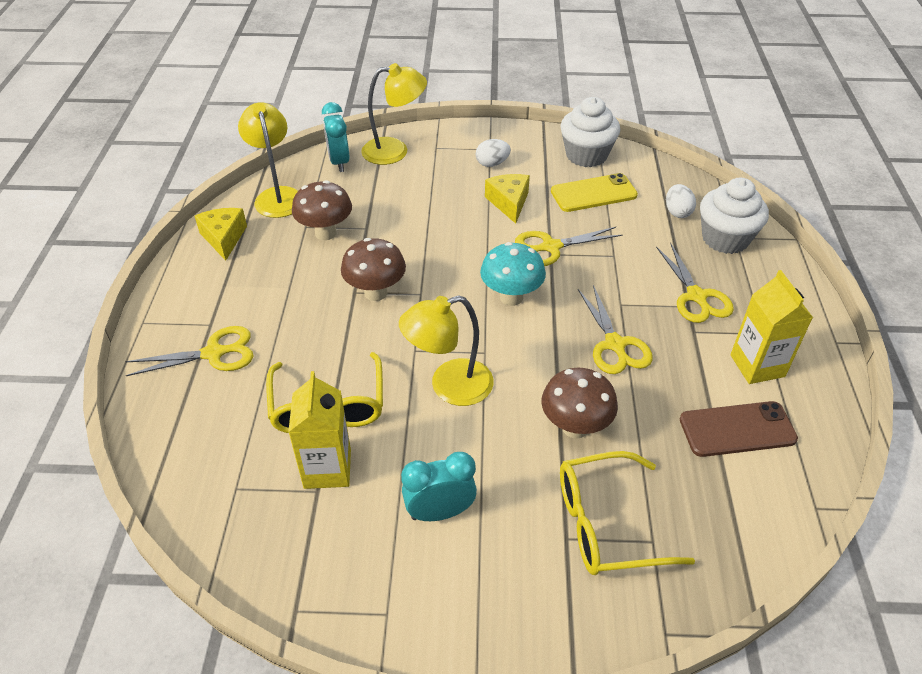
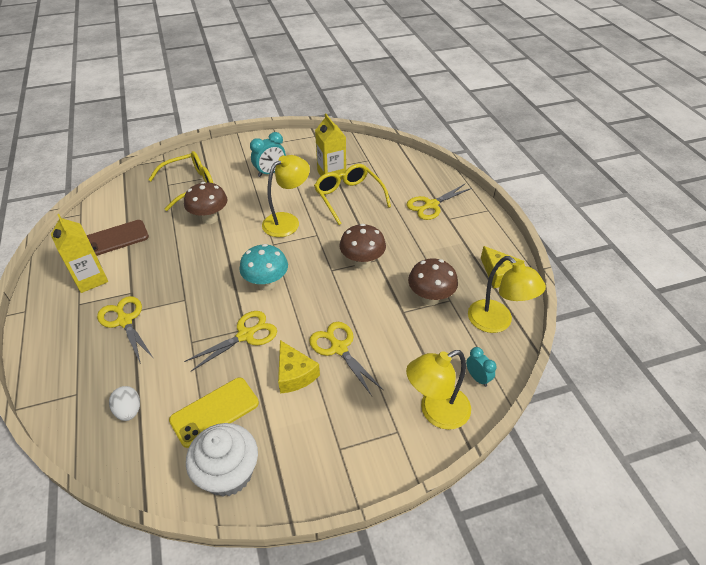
camera: 160 degrees right, 0 degrees up
(339, 162) = (477, 378): turquoise clock -> turquoise clock, size x0.64
(492, 164) = (328, 424): white egg -> none
(615, 345) = (188, 269): yellow scissors -> yellow scissors (339, 348)
(725, 239) = (87, 389): white cupcake -> none

